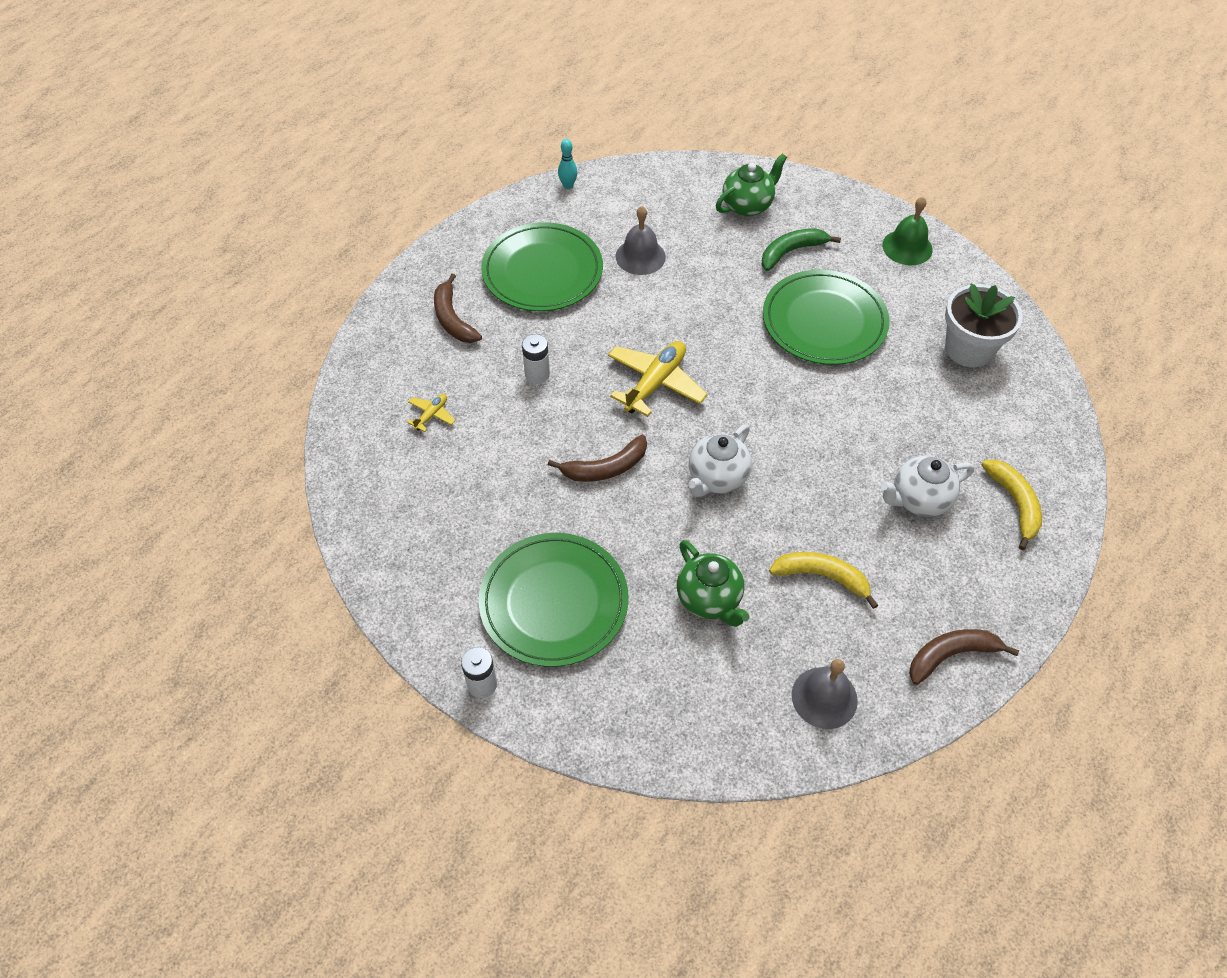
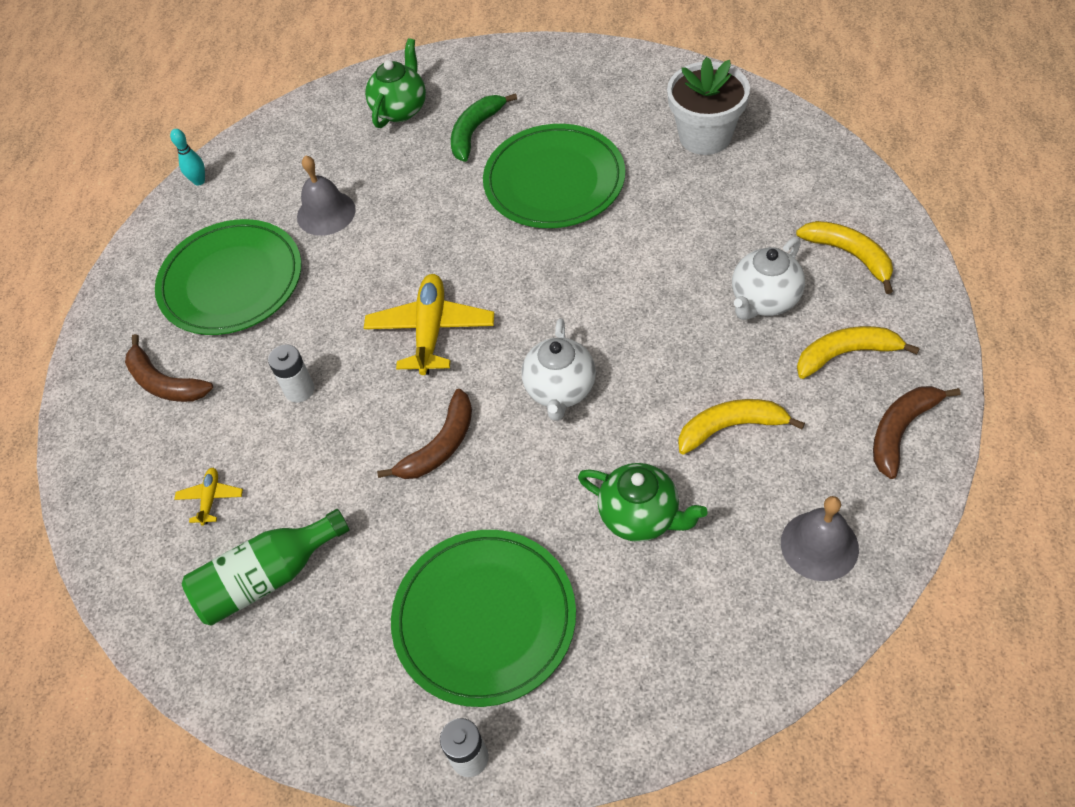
camera: 25 degrees left, 0 degrees up
(433, 489) = (267, 578): none -> green bottle
(907, 247) = (581, 72): green bell -> none
(952, 575) = (846, 354): none -> yellow banana

